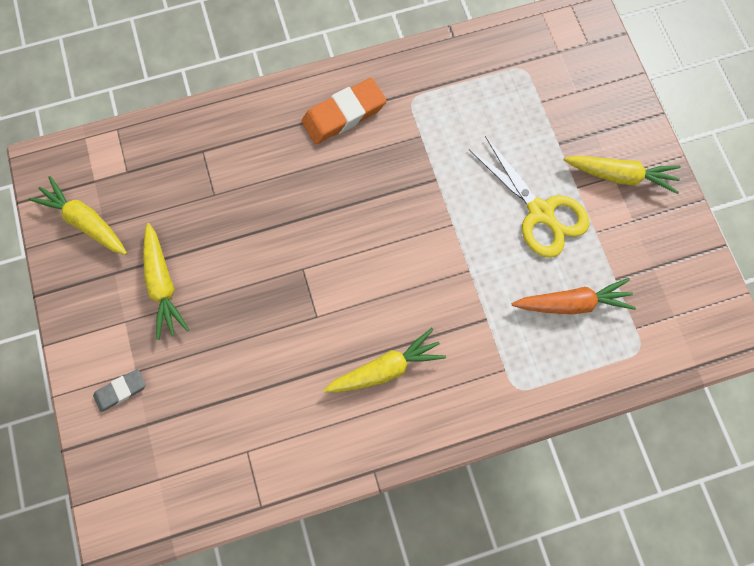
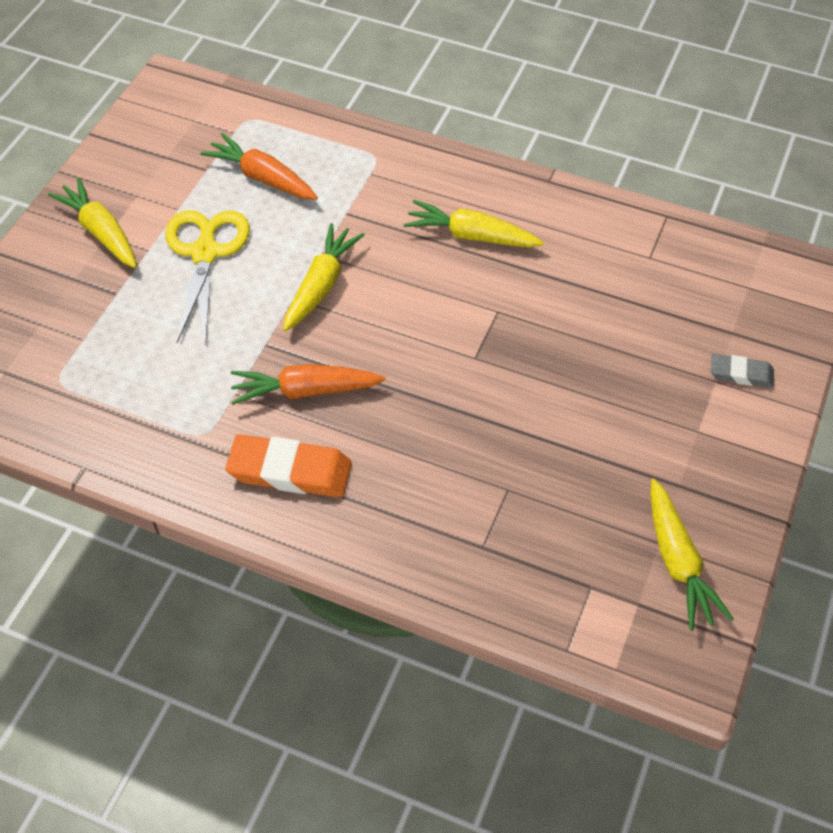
camera: 140 degrees left, 20 degrees down
(163, 284) = (632, 437): yellow carrot -> yellow carrot (321, 285)
(382, 167) = (305, 390): none -> orange carrot

